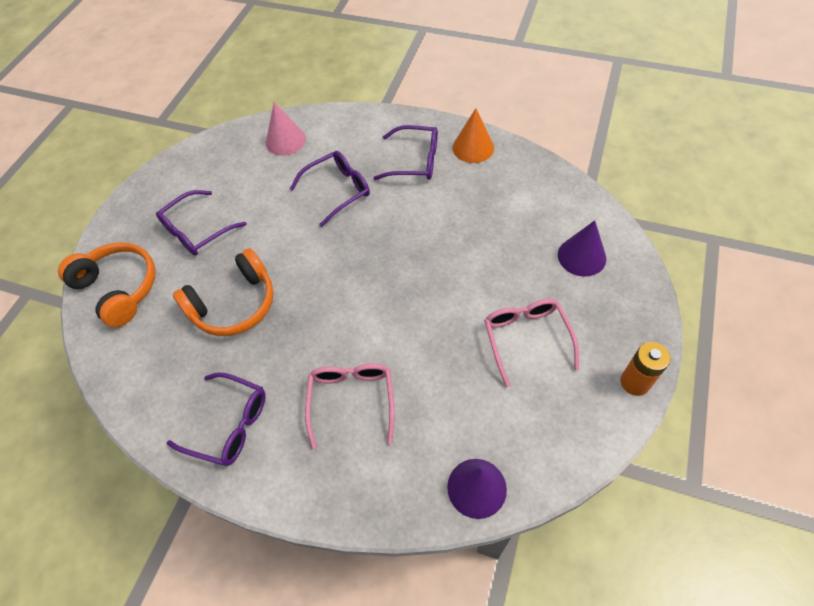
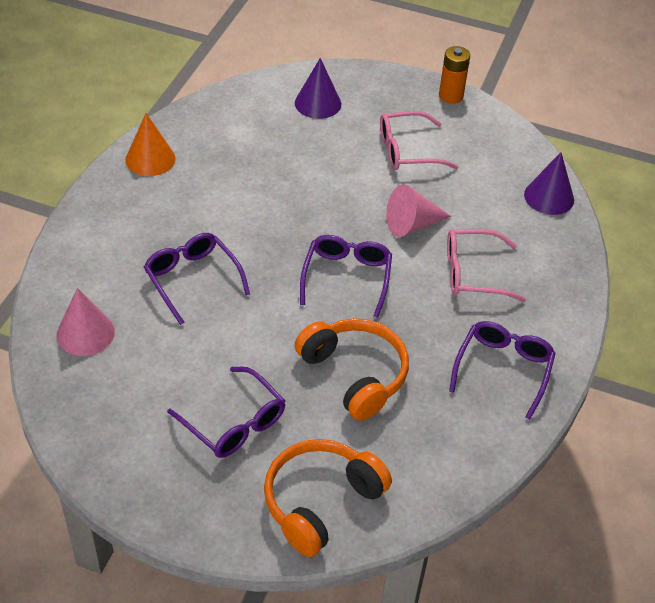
camera: 95 degrees left, 10 degrees down
(415, 161) = (159, 208): purple glasses -> purple glasses (347, 277)
(415, 344) = (412, 224): none -> pink cone

